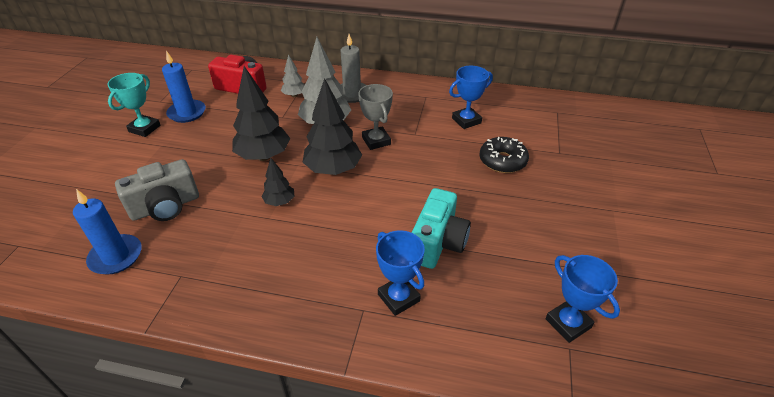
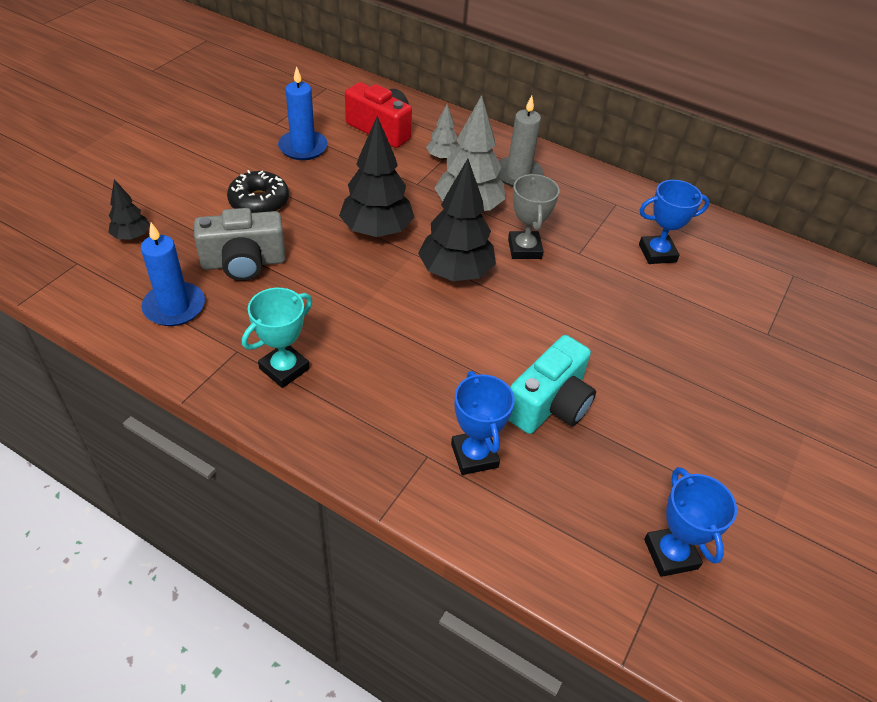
camera: 15 degrees right, 5 degrees up
(144, 128) = (248, 155): turquoise trophy -> turquoise trophy (284, 368)
(280, 202) = (376, 295): black tree -> black tree (132, 236)
(502, 161) = (682, 323): black donut -> black donut (259, 201)

